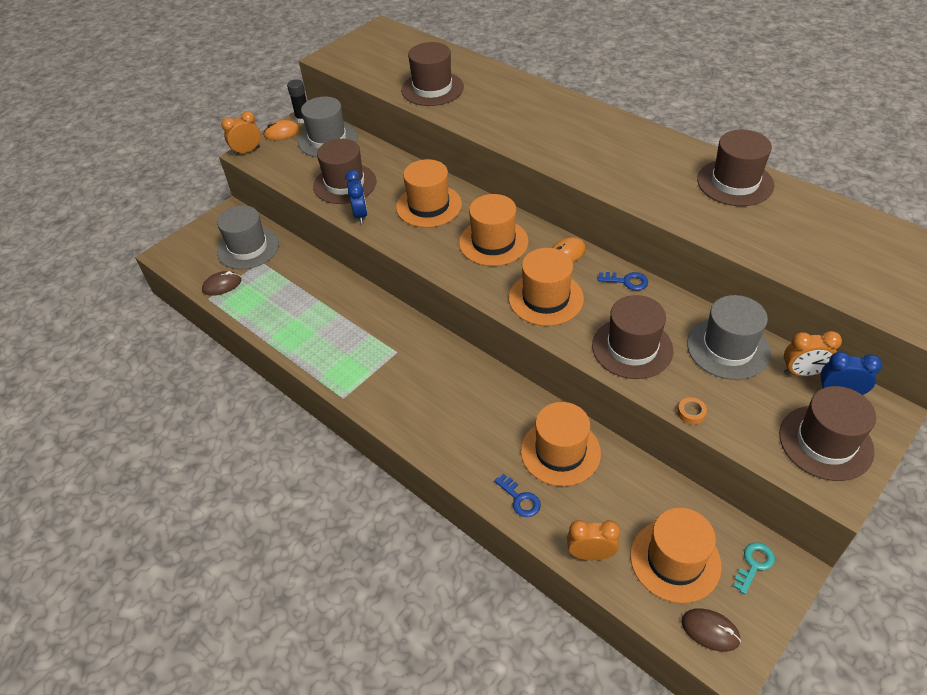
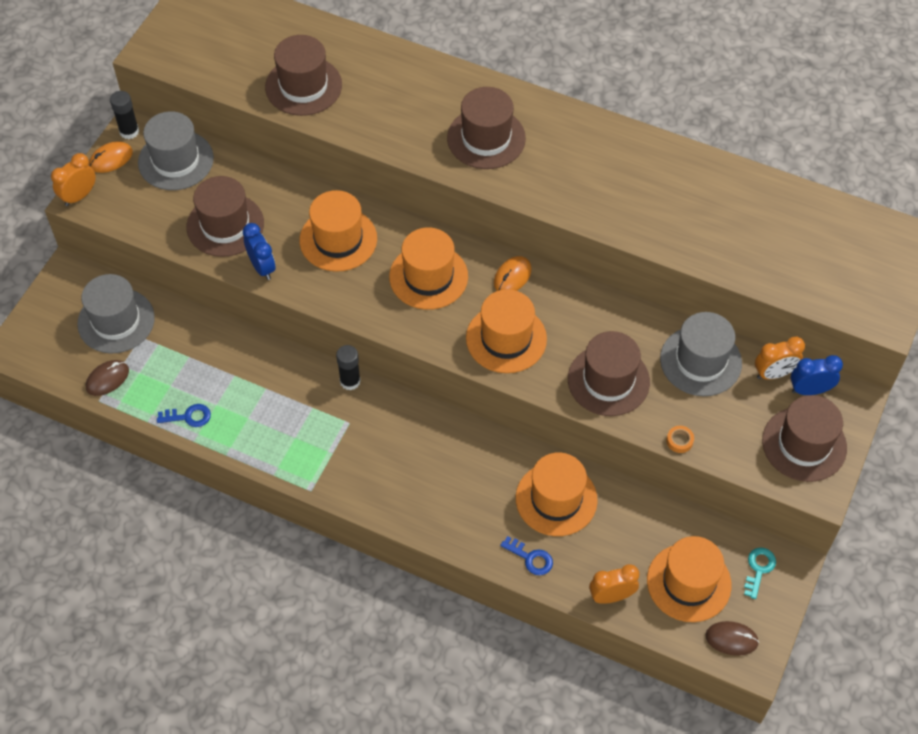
camera: 20 degrees left, 10 degrees up
(409, 321) = (350, 381): none -> black glue stick
(627, 281) = (584, 300): blue key -> blue key (188, 416)
(735, 182) = (677, 173): brown hat -> brown hat (486, 138)

